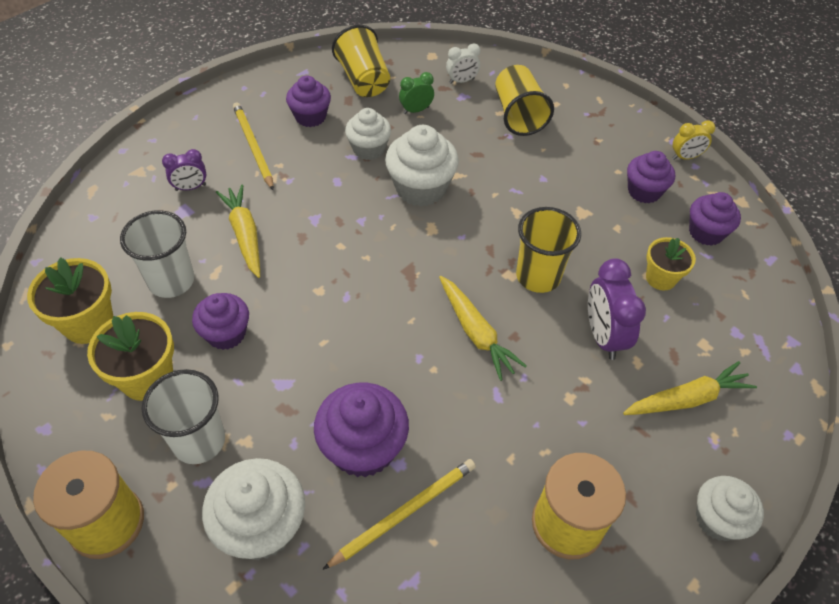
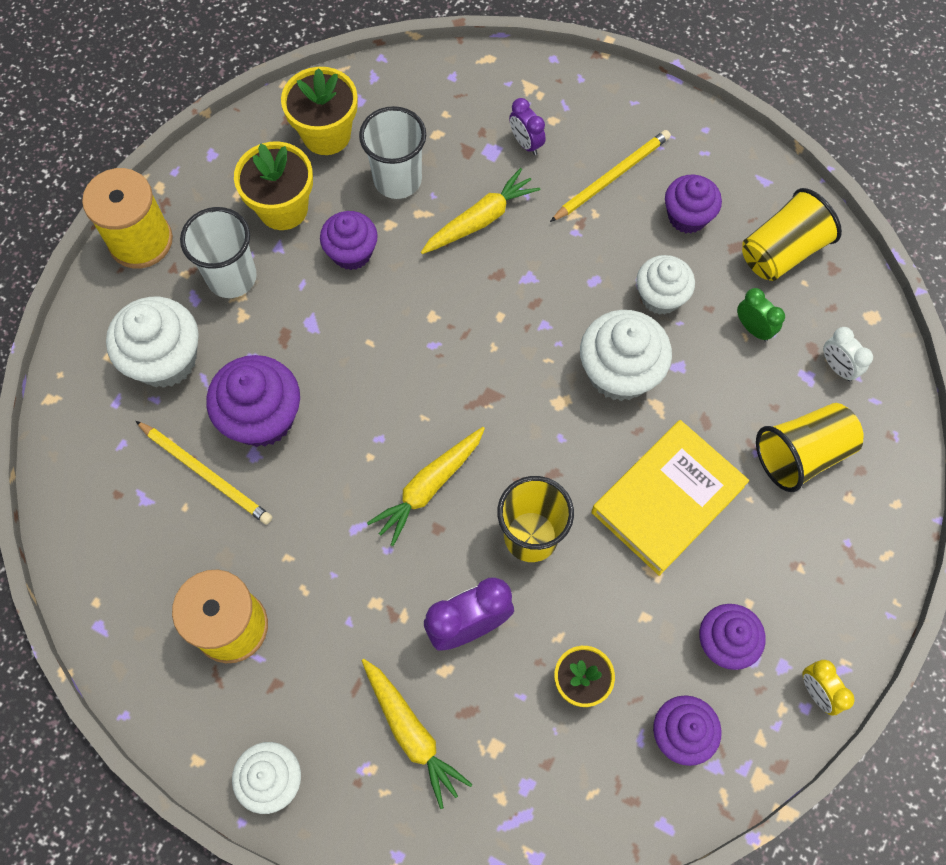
camera: 75 degrees right, 15 degrees up
(531, 190) = (667, 500): none -> yellow book

